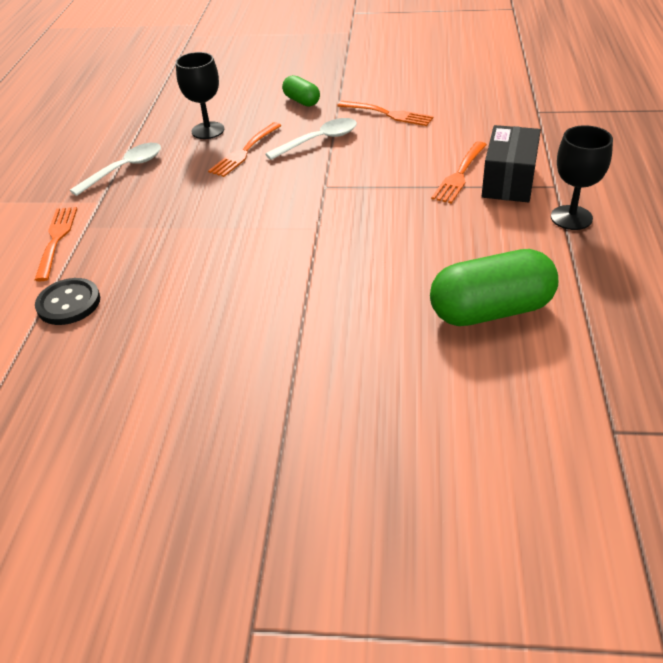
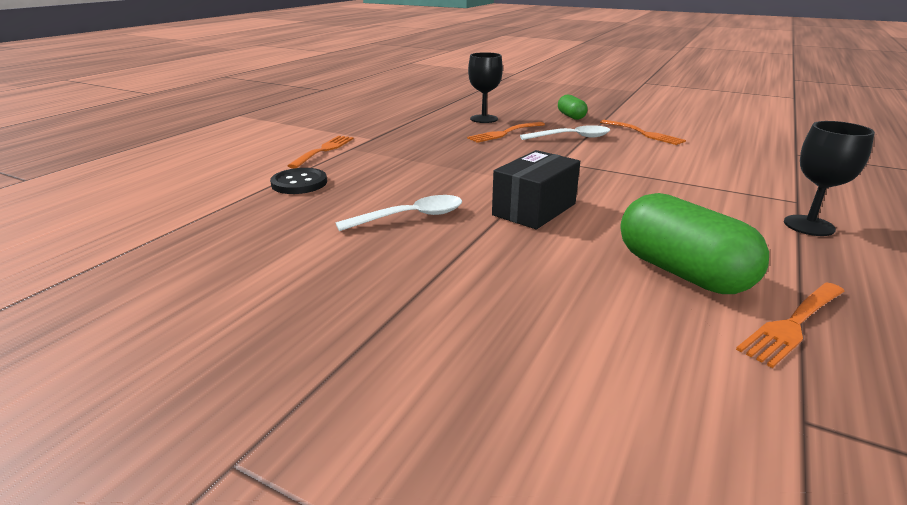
camera: 20 degrees right, 15 degrees down
(125, 169) = (405, 126): white spoon -> white spoon (410, 217)
(459, 174) = (694, 177): orange fork -> orange fork (792, 324)
(491, 310) = (682, 272): green capsule -> green capsule turned 45 degrees clockwise
(508, 181) = (745, 189): black box -> black box (534, 209)

